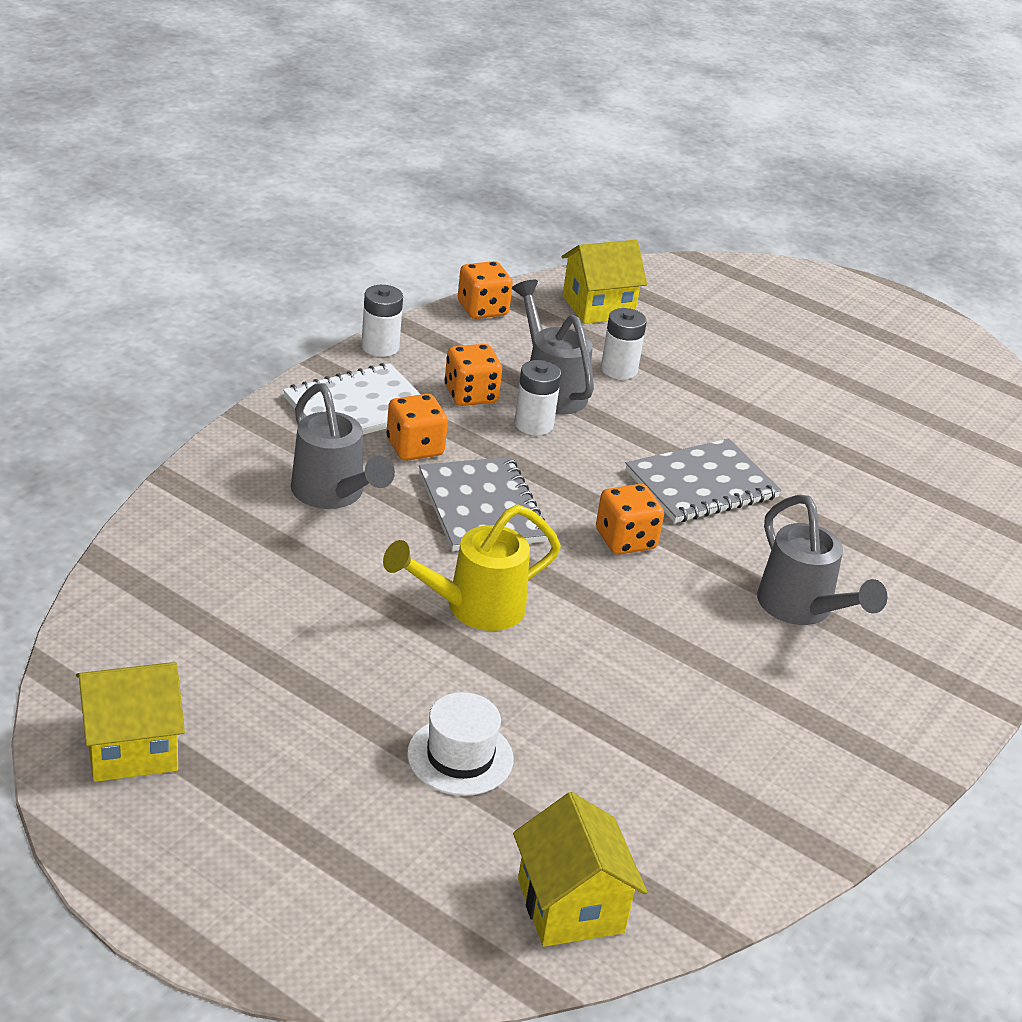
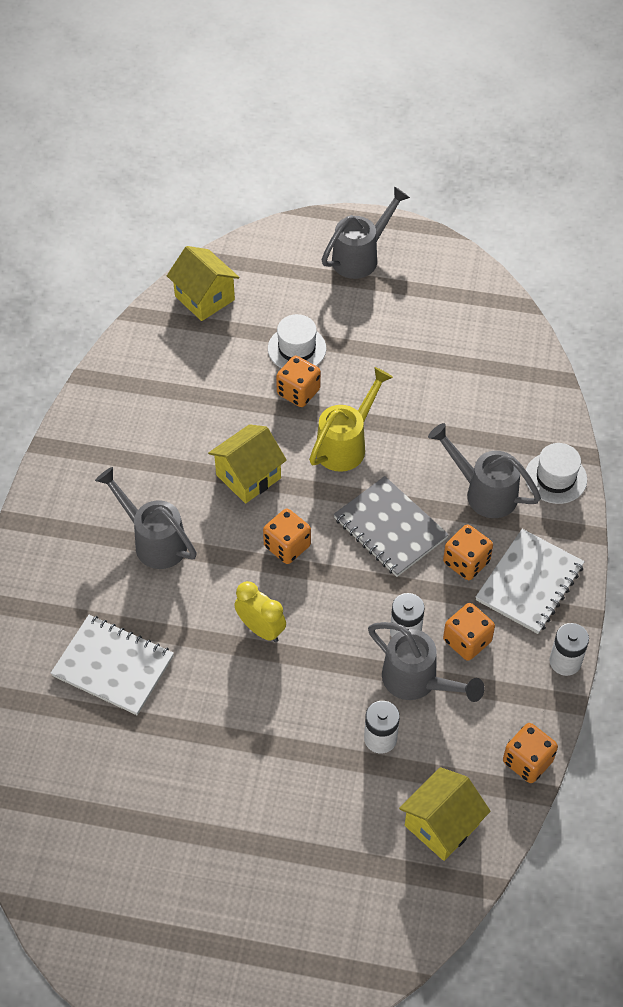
camera: 160 degrees right, 20 degrees up
(131, 747) = (449, 284): yellow house -> yellow house (248, 476)
(229, 473) = (555, 478): none -> white hat
(236, 859) = (361, 256): none -> grey watering can
(498, 696) = (298, 392): none -> orange dice
(701, 485) = (261, 629): grey notebook -> yellow clock
(895, 518) = (113, 666): none -> white notebook

